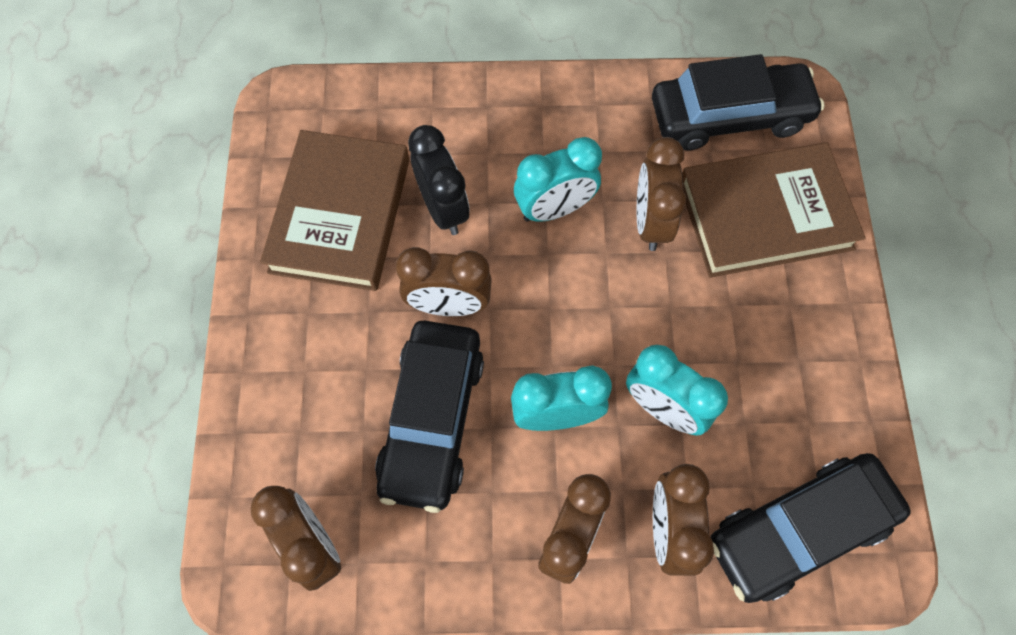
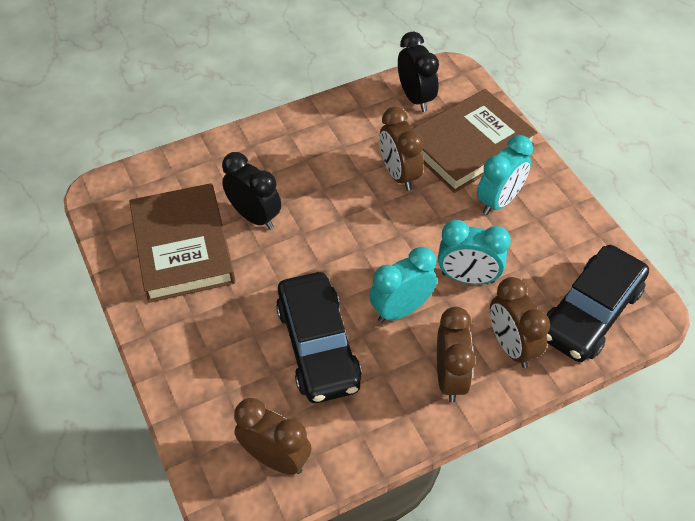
camera: 25 degrees left, 15 degrees down
(449, 305) = (291, 272): brown clock -> none
(554, 209) = (331, 190): turquoise clock -> turquoise clock (499, 201)
(729, 116) = (415, 98): black car -> black clock

